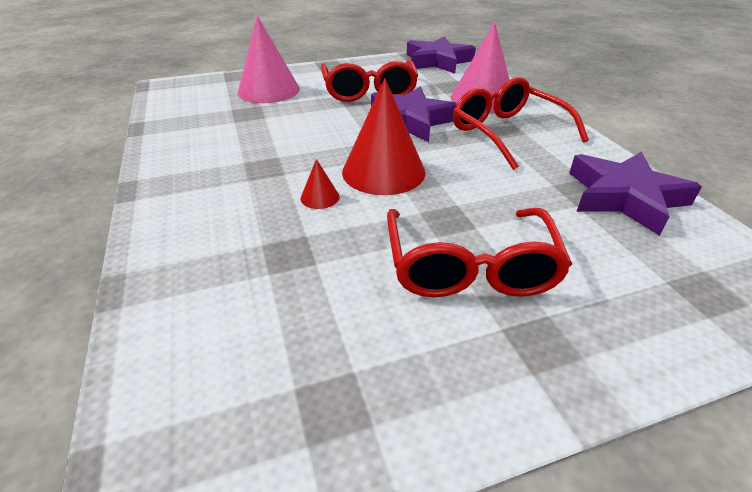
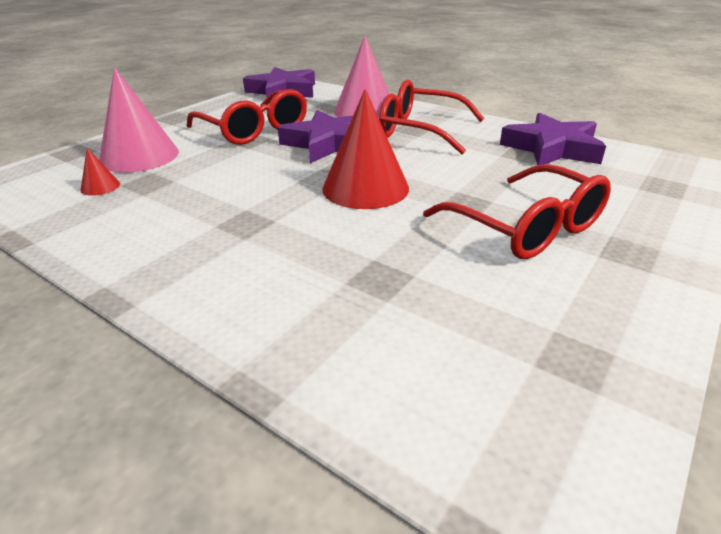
camera: 35 degrees left, 5 degrees down
(320, 197) = (340, 226): red cone -> red cone (100, 187)

